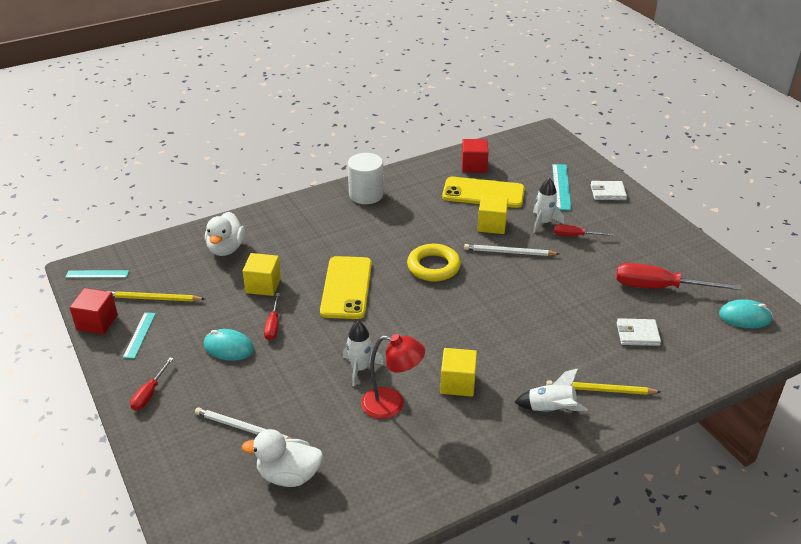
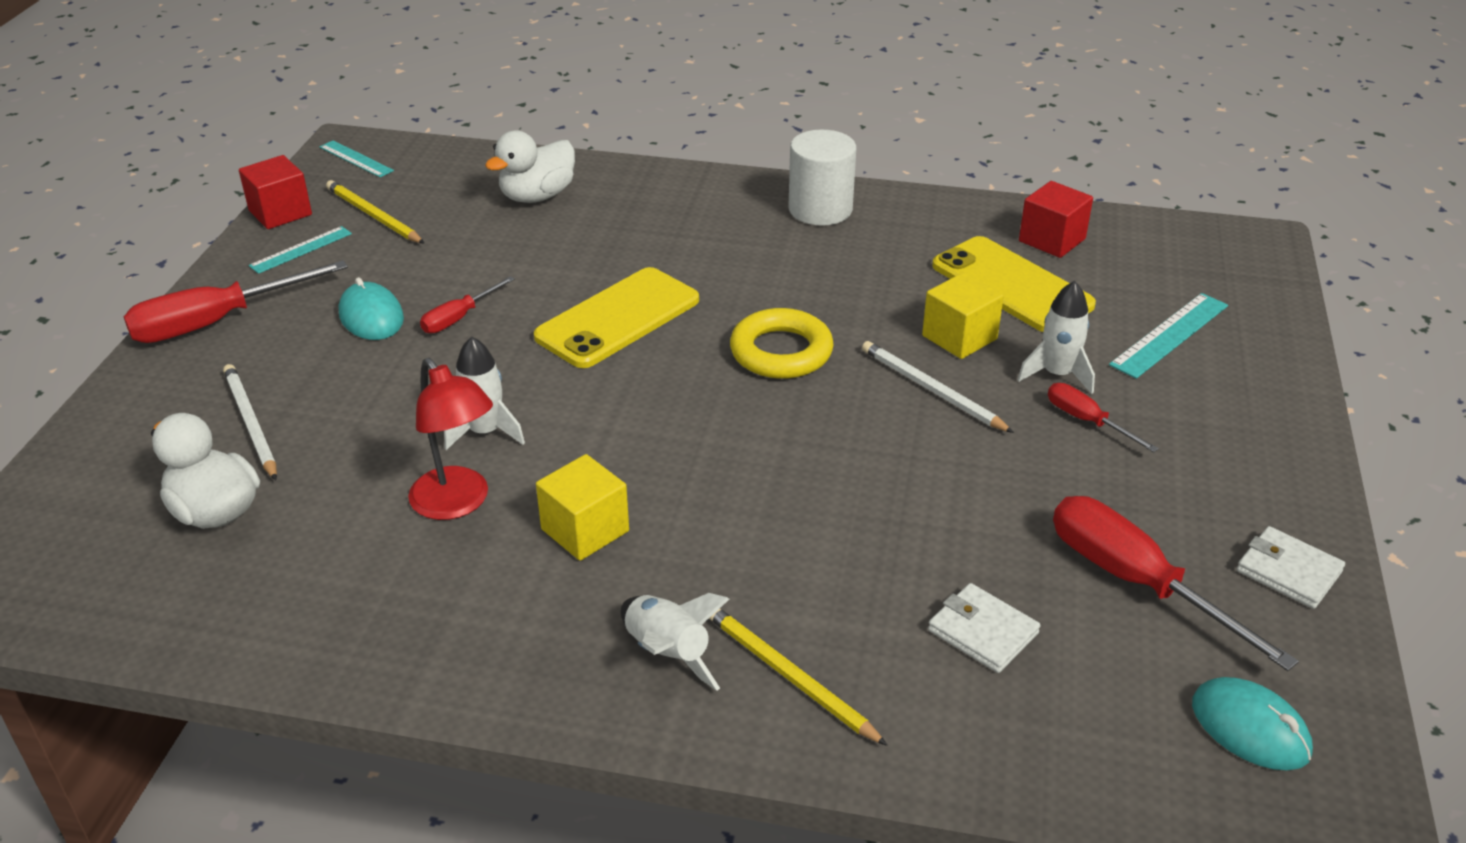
camera: 40 degrees right, 0 degrees up
(149, 393) = (216, 322): red screwdriver -> red screwdriver, size x1.89
(263, 285) = (517, 262): yellow cube -> none
(608, 192) = (1251, 383): white wallet -> white wallet (1288, 571)

